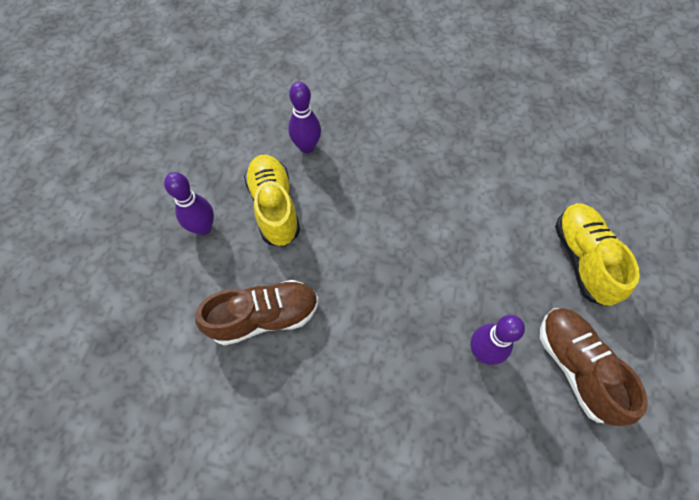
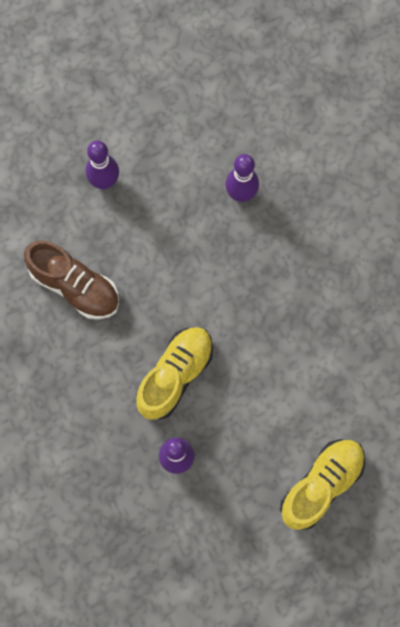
camera: 50 degrees right, 10 degrees up
(274, 207) = (165, 217): yellow shoe -> yellow shoe (175, 375)
(575, 367) = (220, 534): brown shoe -> none

